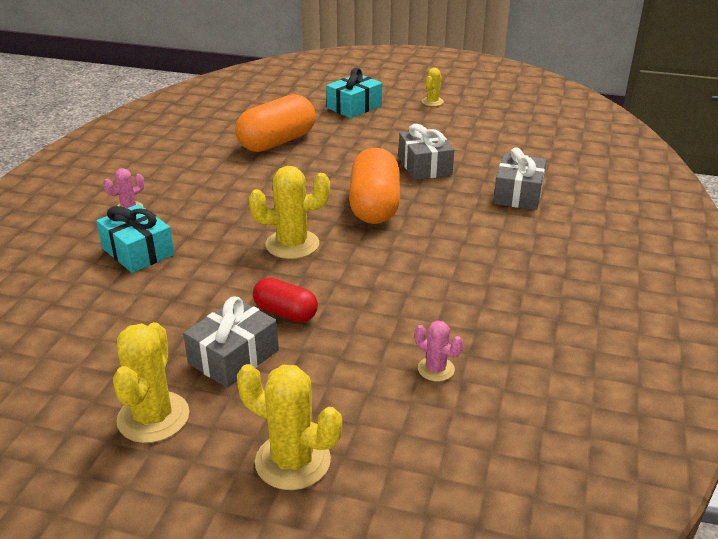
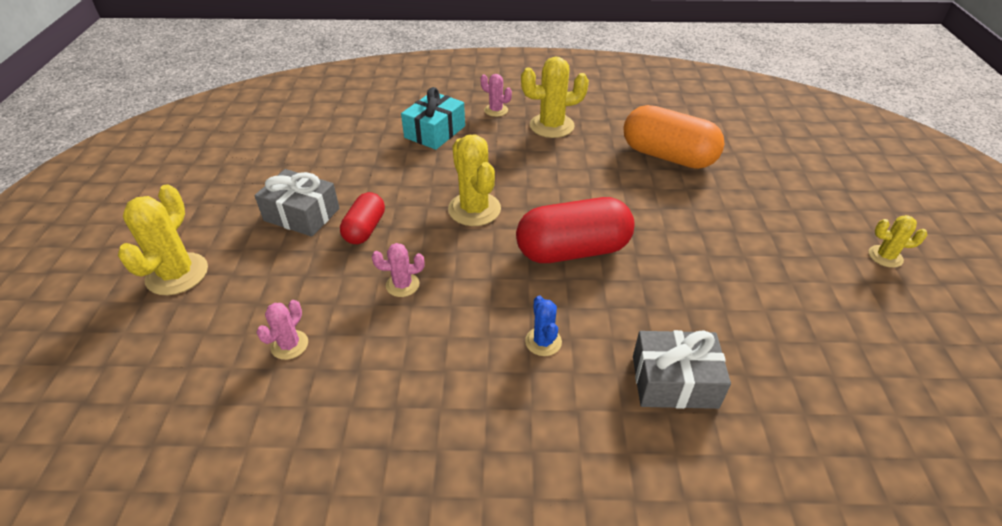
camera: 75 degrees right, 10 degrees up
(153, 417) = (232, 195): yellow cactus -> yellow cactus (551, 126)
(354, 107) = (801, 191): turquoise gift -> none
(374, 206) = (573, 250): orange capsule -> red capsule
(380, 296) = (402, 285): none -> pink cactus
(425, 166) = (691, 277): grey gift -> none
(470, 236) = (543, 341): none -> blue cactus

